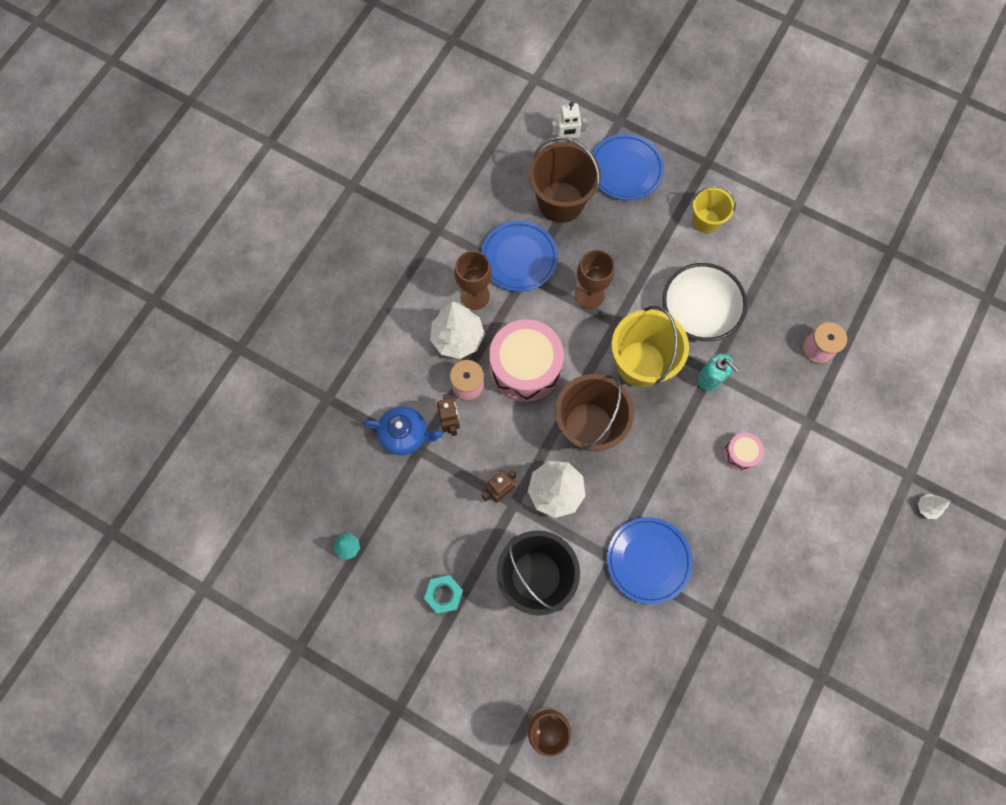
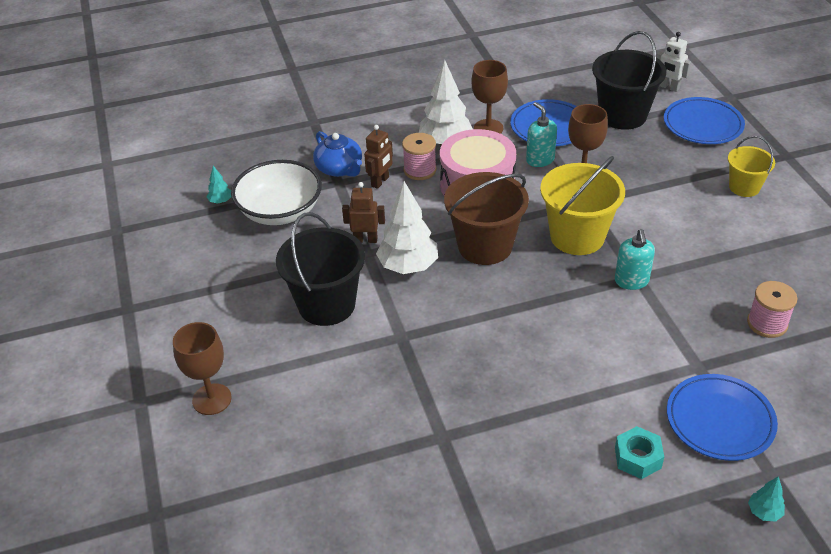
camera: 45 degrees right, 30 degrees down
(444, 594) = (247, 269): turquoise nut -> turquoise nut (637, 458)
(545, 302) = (540, 160): none -> turquoise soap dispenser
(560, 202) = (622, 115): brown bucket -> black bucket
(648, 560) = (430, 358): blue plate -> blue plate (720, 420)
(698, 312) = (670, 235): white bowl -> white bowl (280, 211)
(740, 453) = (602, 345): pink drum -> none
(926, 507) = (764, 512): white tree -> turquoise tree

